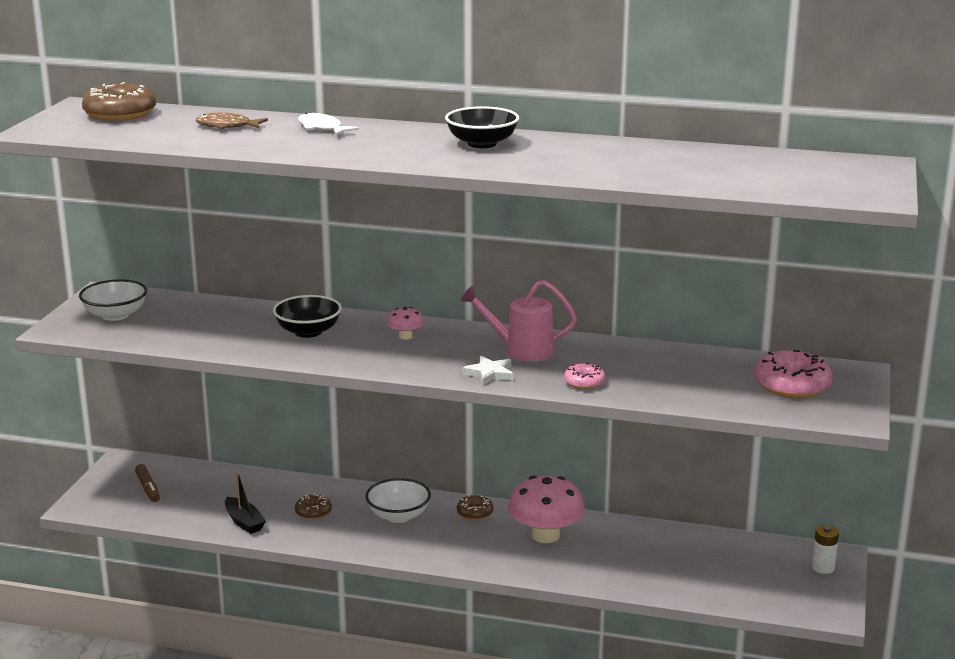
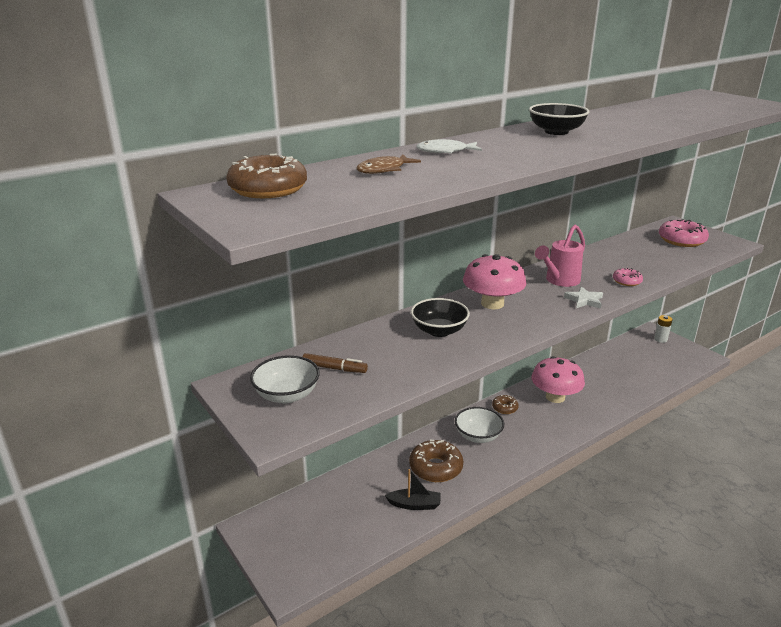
camera: 50 degrees left, 5 degrees up
(148, 488) = (307, 531): brown marker -> brown marker (334, 368)
(313, 512) = (435, 467): brown donut -> brown donut, size x1.83
(405, 336) = (492, 303): pink mushroom -> pink mushroom, size x2.11

